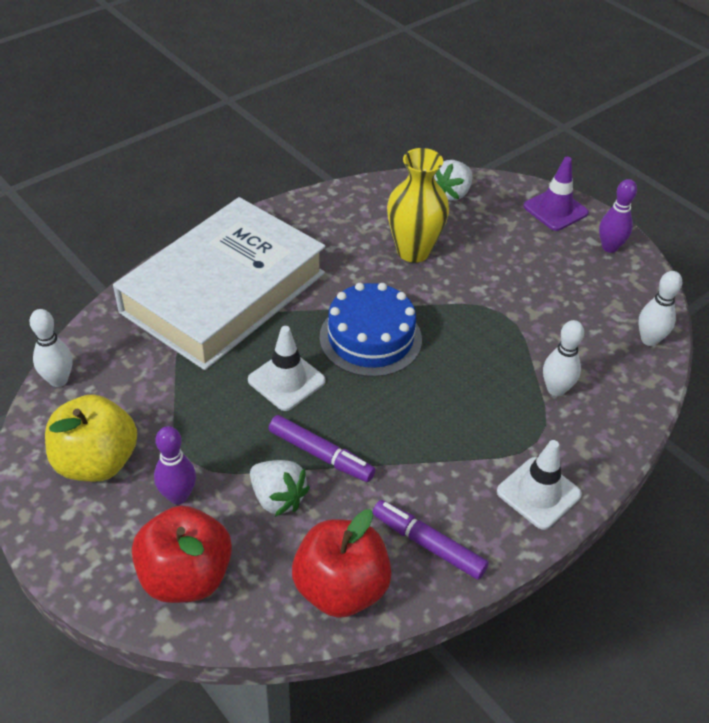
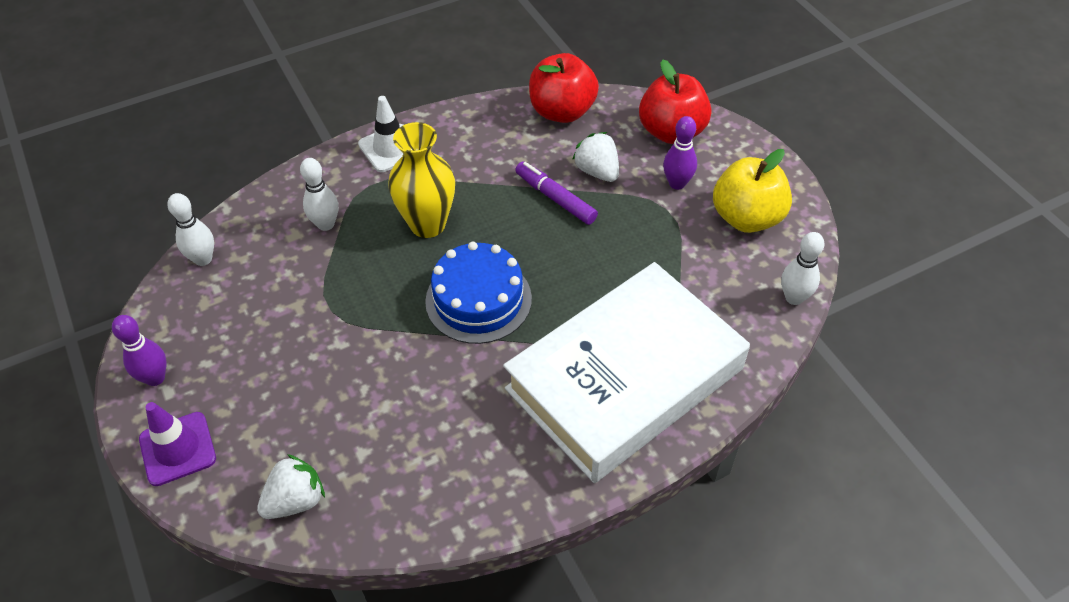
camera: 165 degrees left, 5 degrees up
(286, 380) = (572, 267): white traffic cone -> none
(413, 251) = (389, 407): yellow vase -> yellow vase (427, 224)
(428, 544) = (491, 128): purple marker -> none

